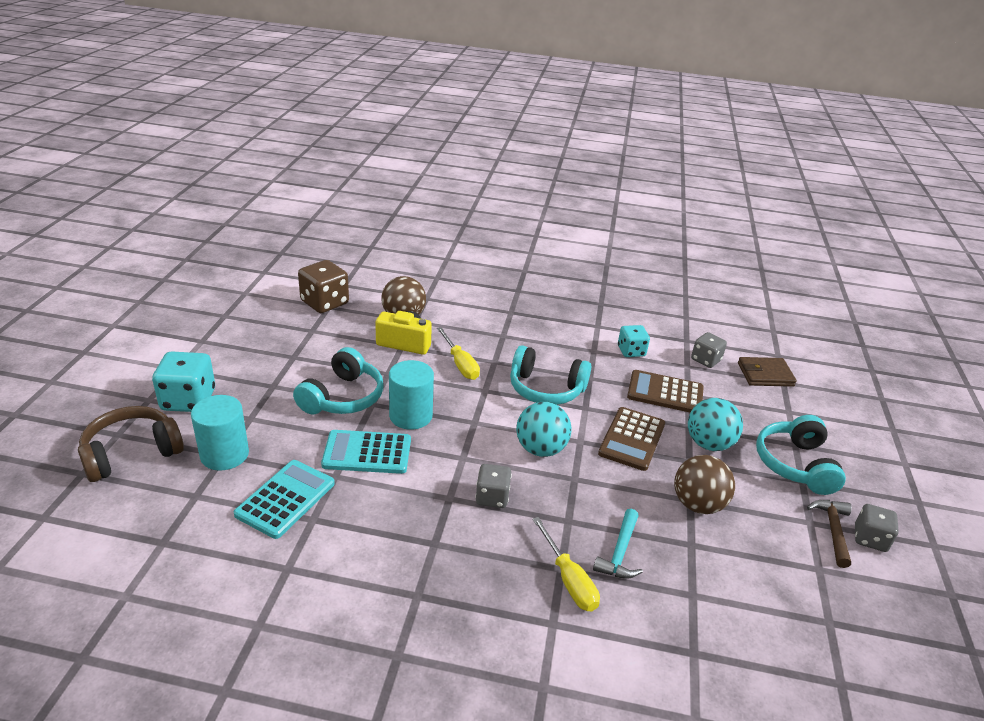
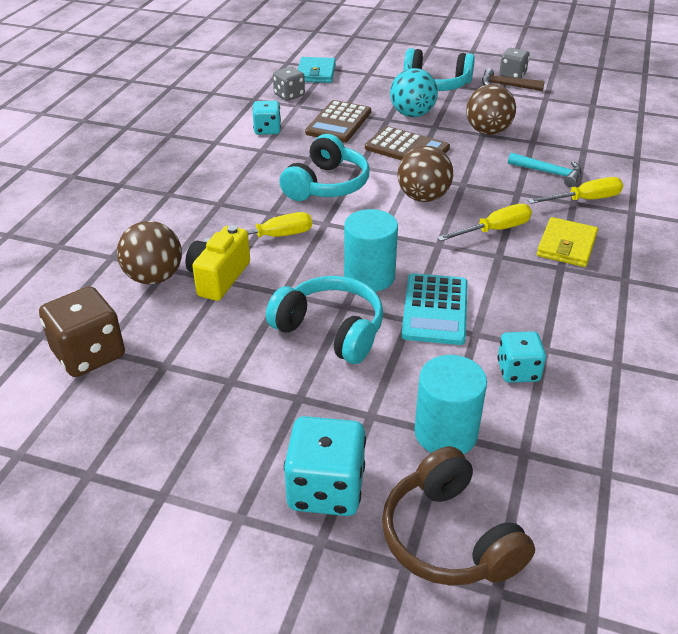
camera: 80 degrees left, 5 degrees up
(285, 499) = (518, 371): turquoise calculator -> turquoise dice
(473, 552) = (566, 245): none -> yellow wallet
(492, 497) = (494, 230): grey dice -> yellow screwdriver
(541, 449) = (423, 197): turquoise ball -> brown ball
(765, 374) = (316, 73): brown wallet -> turquoise wallet

